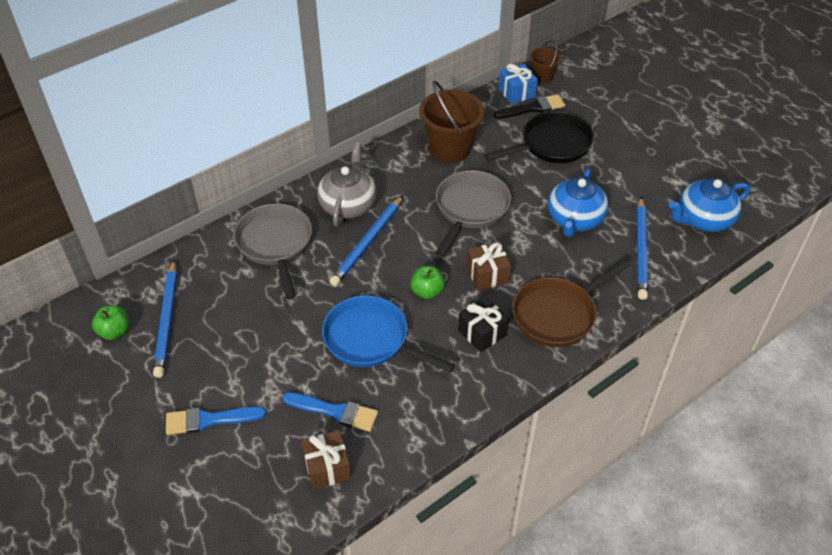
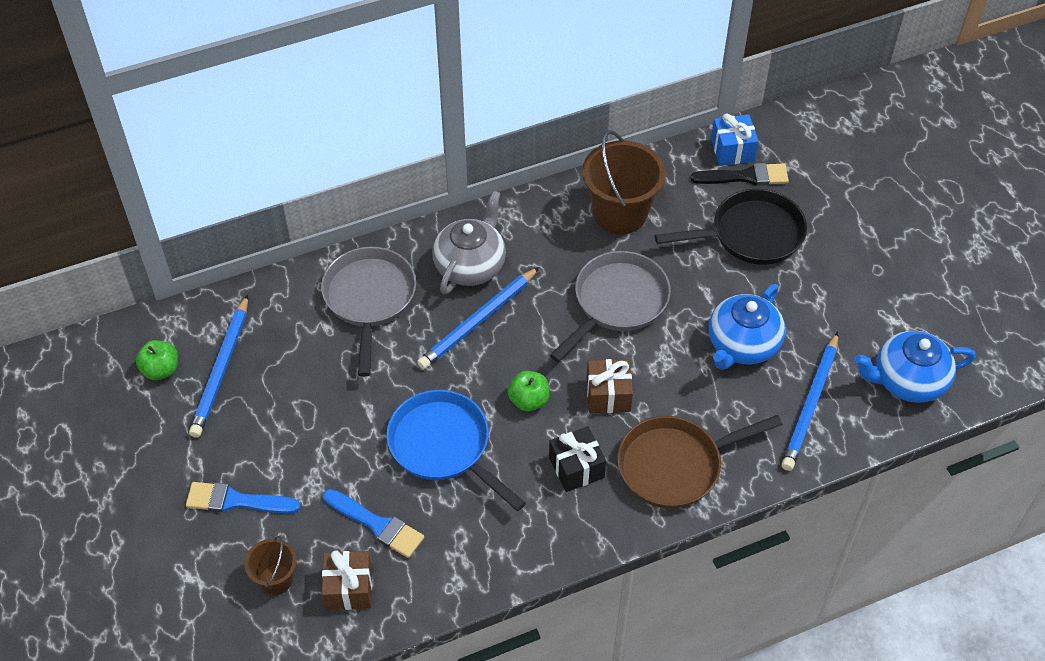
camera: 15 degrees right, 5 degrees up
(543, 76) = (775, 132): brown bucket -> brown bucket (276, 579)

